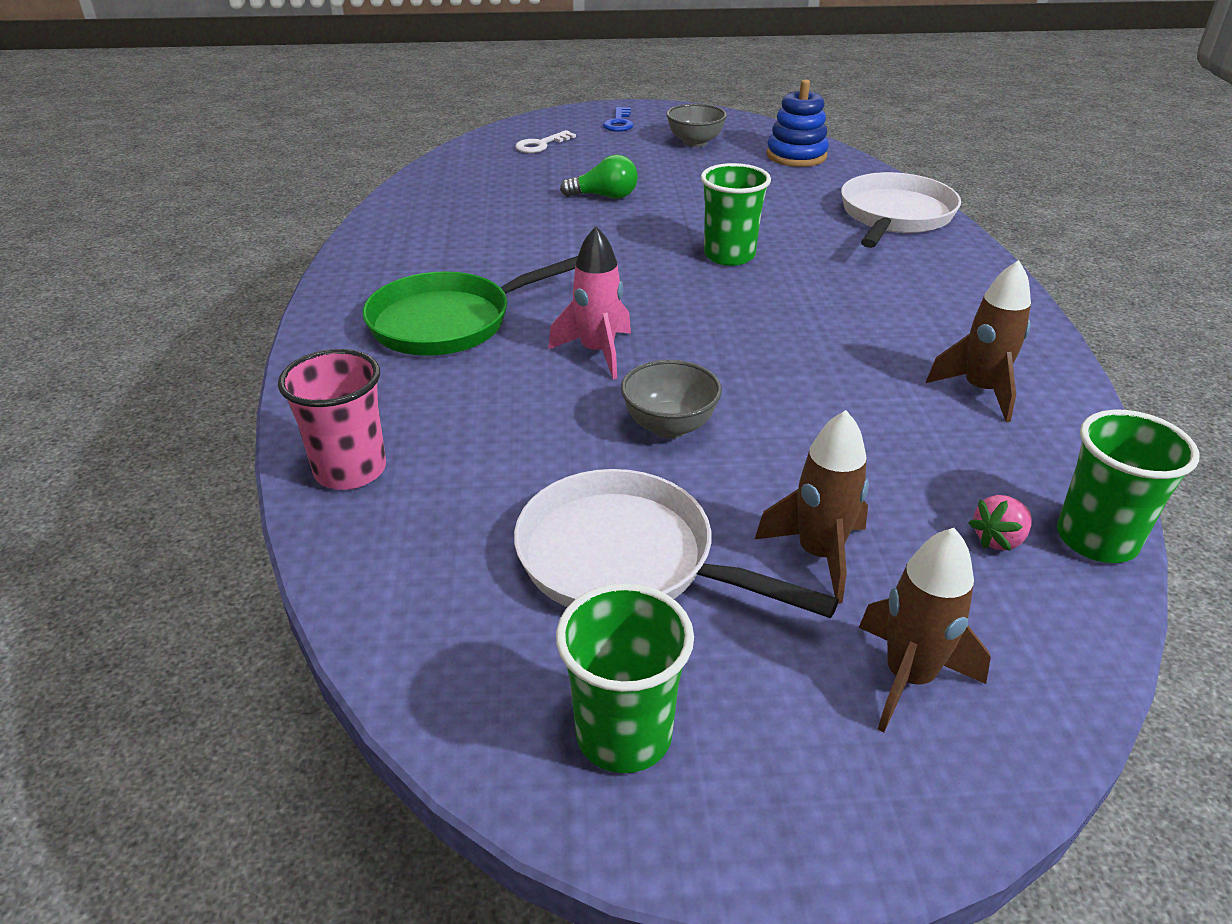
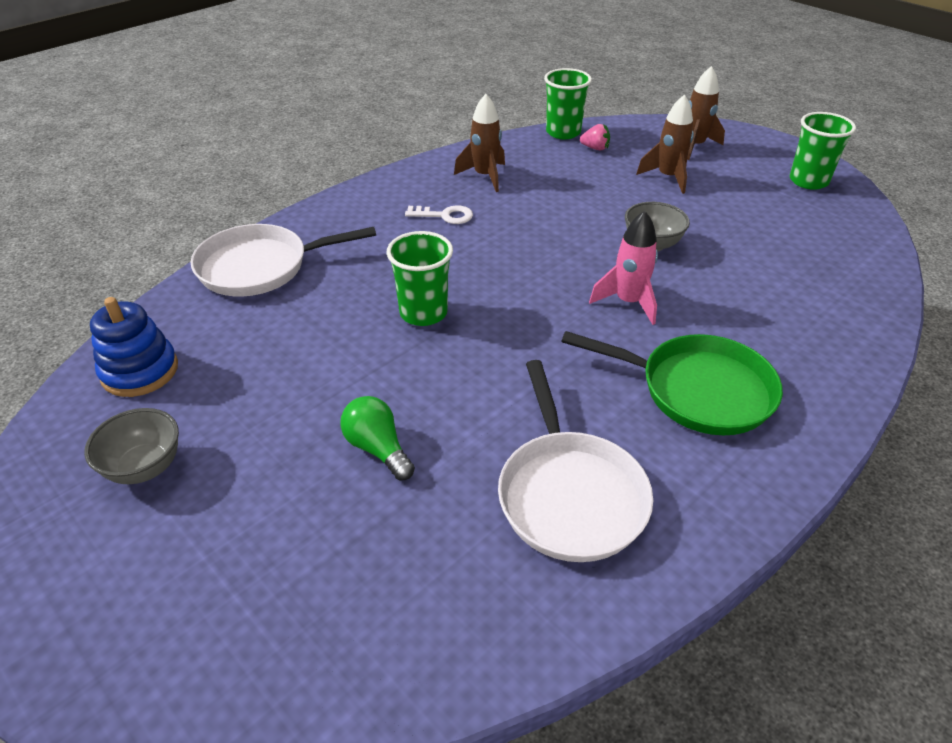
camera: 130 degrees left, 5 degrees up
(350, 470) = (854, 321): pink cup -> none
(541, 145) = (260, 621): white key -> white key (444, 216)
(619, 123) = (101, 592): blue key -> none
(627, 559) = (747, 214): white pan -> white pan (569, 494)

